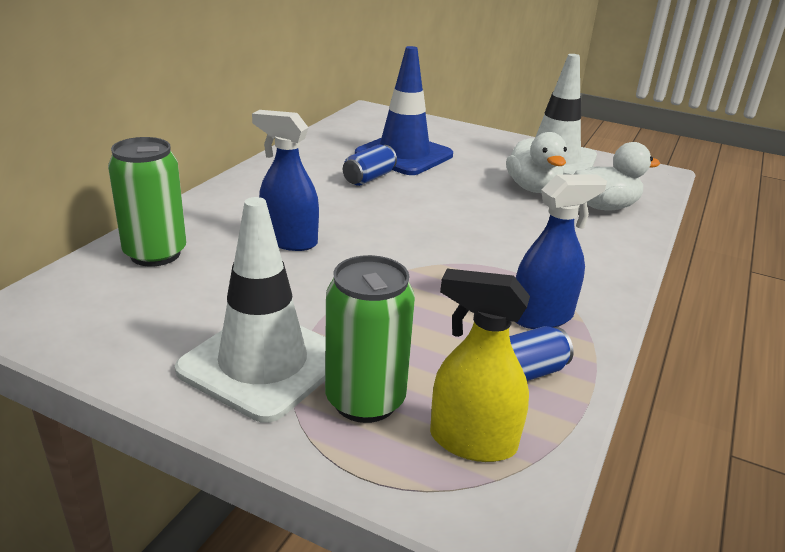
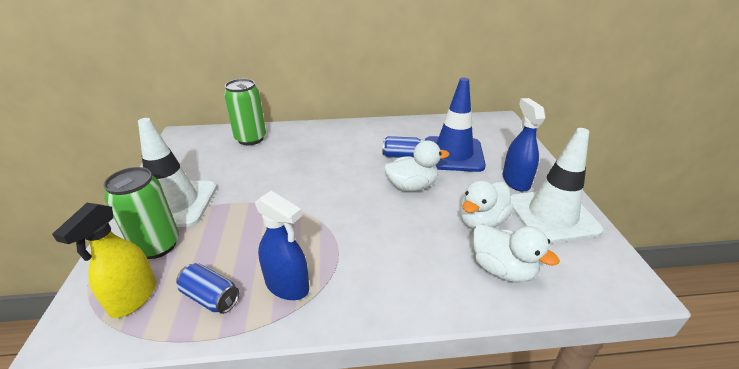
camera: 60 degrees right, 5 degrees up
(289, 241) = (296, 163): blue spray bottle -> blue spray bottle (515, 181)
(437, 195) = (412, 186): none -> white duck
(472, 441) = (133, 298): yellow spray bottle -> yellow spray bottle turned 150 degrees counterclockwise

